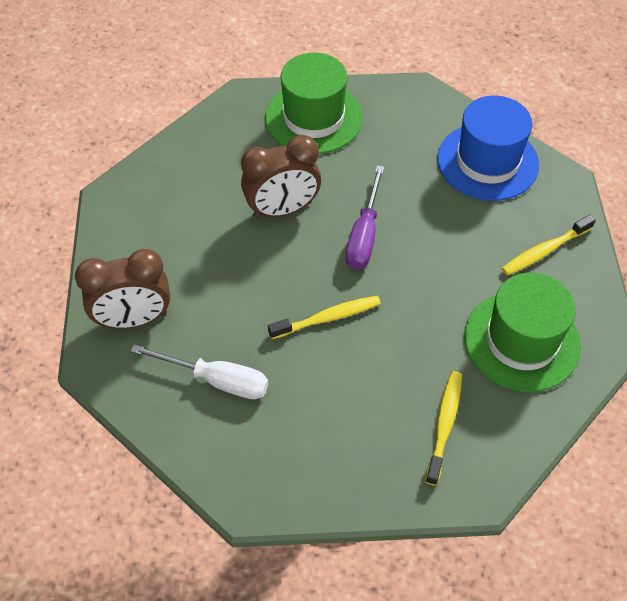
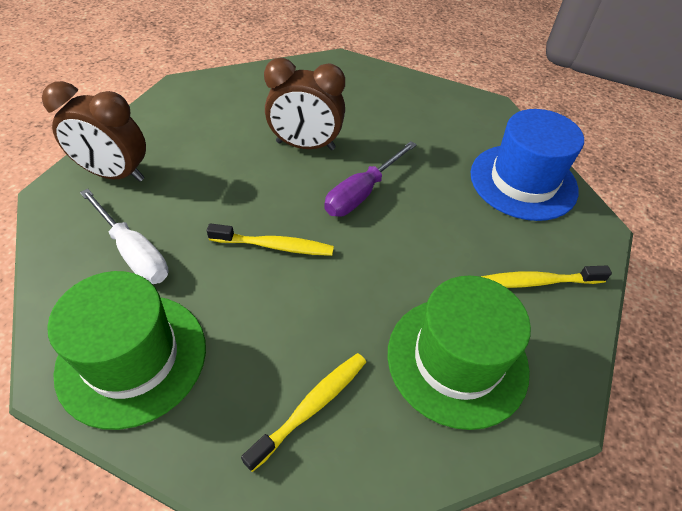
camera: 25 degrees right, 5 degrees down
(313, 118) = (384, 93): green hat -> green hat (132, 358)

